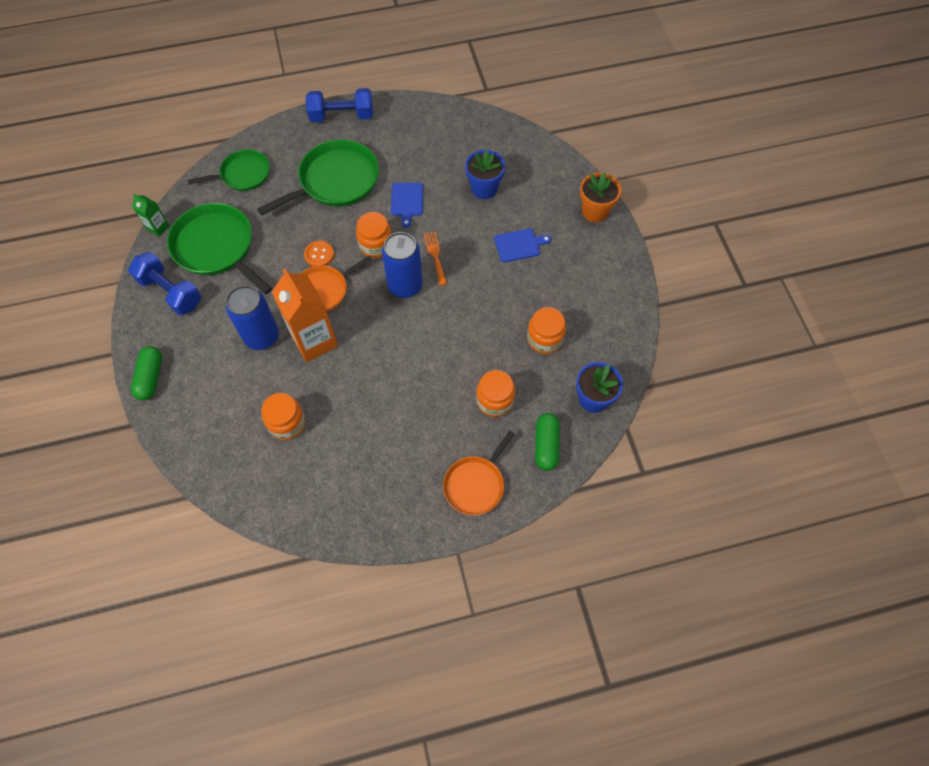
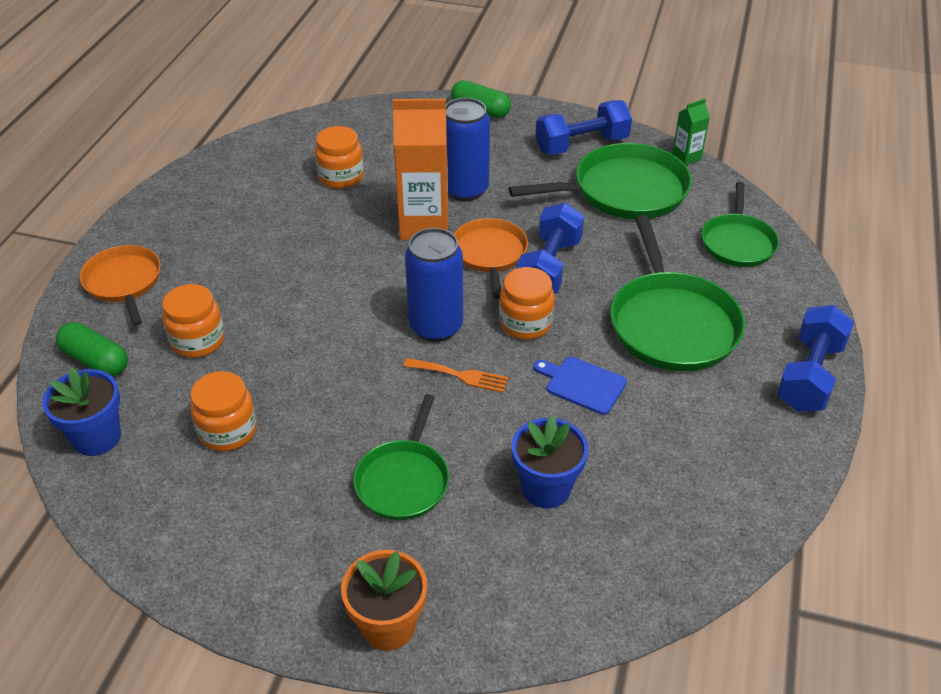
camera: 120 degrees right, 20 degrees down
(319, 255) = (549, 267): orange button -> blue dumbbell
(519, 245) = (403, 480): blue cutting board -> green pan

